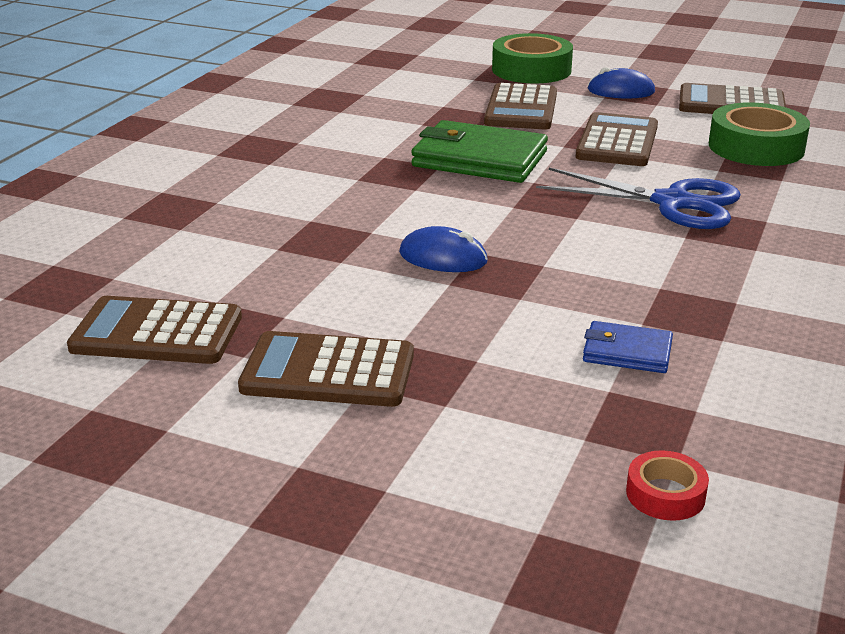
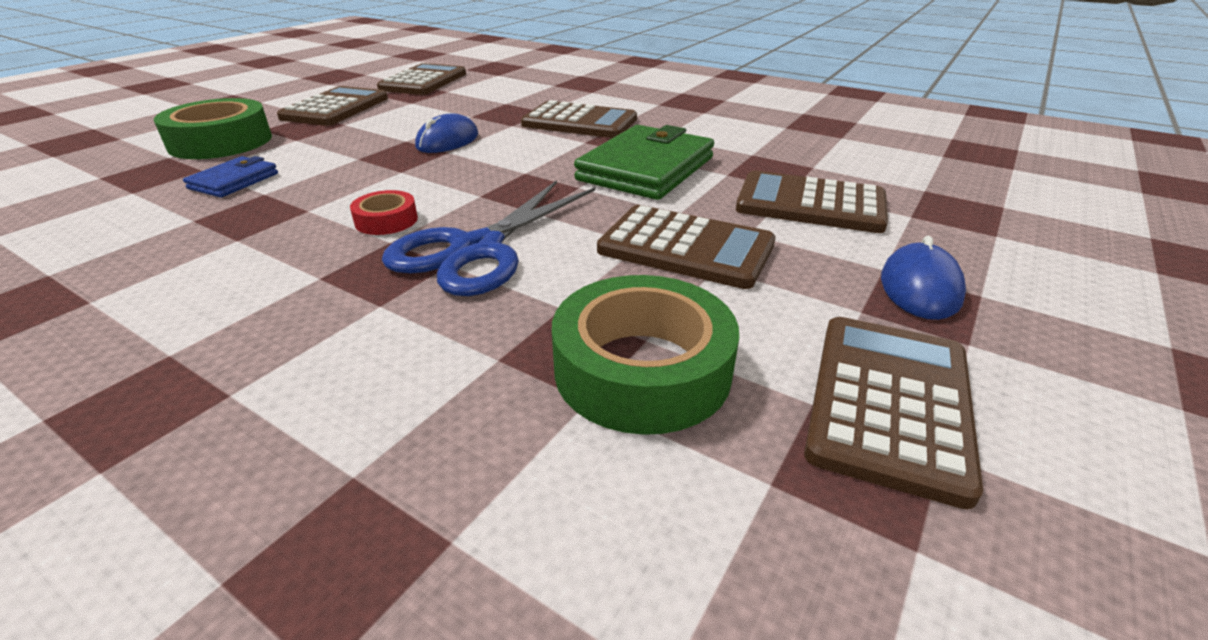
camera: 100 degrees right, 5 degrees up
(352, 196) = (579, 122): none -> brown calculator
(531, 70) = (992, 229): green tape -> green tape (221, 142)
(665, 494) = (80, 168): red tape -> red tape (386, 220)

